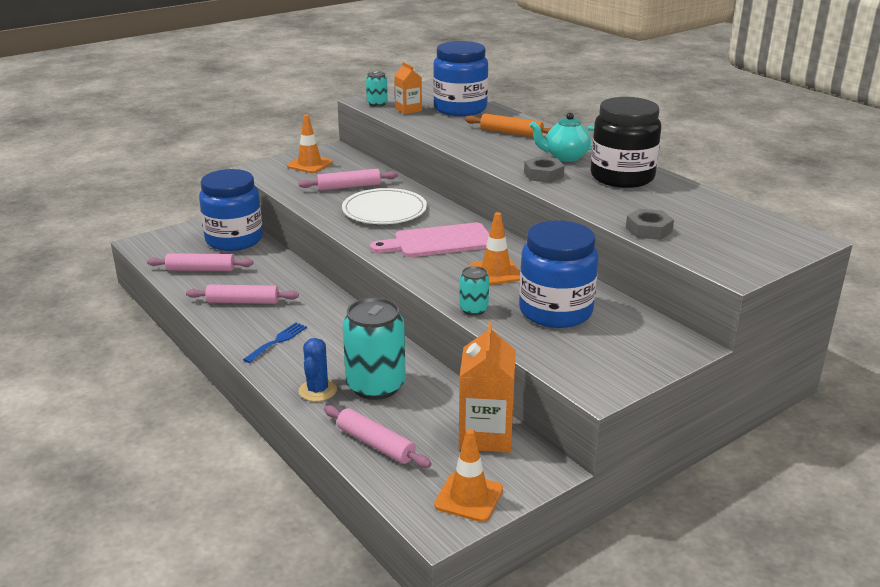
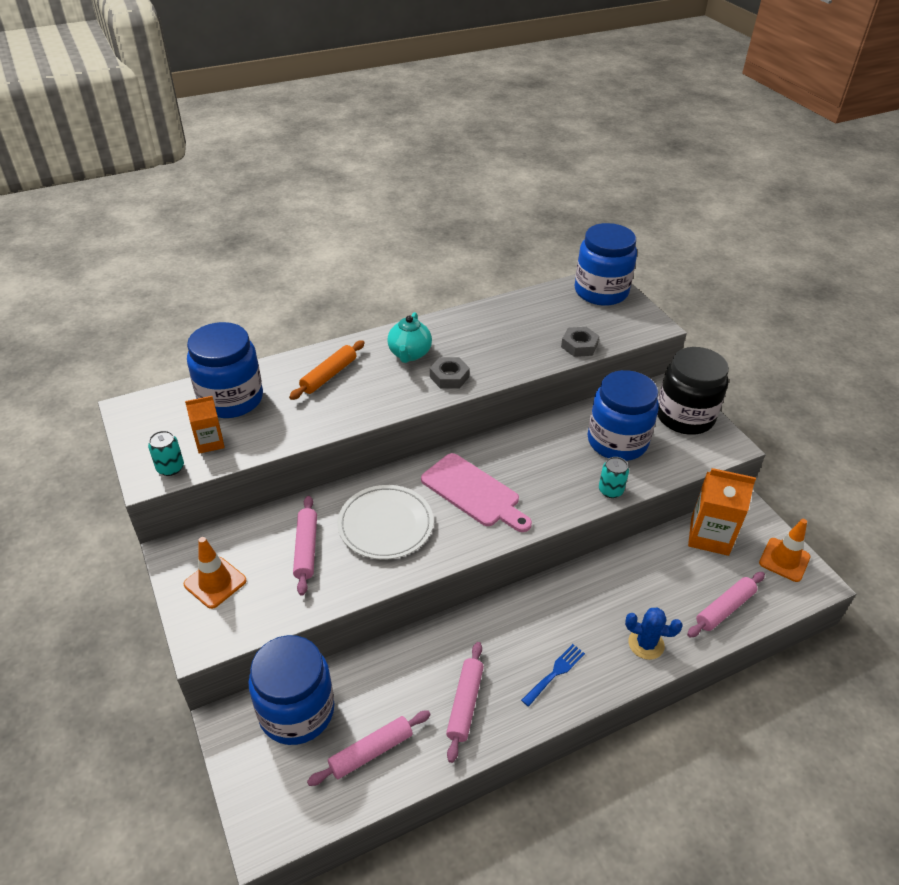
camera: 80 degrees left, 15 degrees up
(201, 269) = (371, 752): pink rolling pin -> pink rolling pin turned 45 degrees clockwise
(277, 341) = (555, 673): blue fork -> blue fork turned 90 degrees clockwise
(376, 386) = (639, 598): turquoise can -> none
(438, 242) = (473, 492): pink cutting board -> pink cutting board turned 45 degrees counterclockwise
(495, 272) = (545, 464): orange traffic cone -> none
(622, 177) = (468, 332): black jar -> black jar (684, 416)
(776, 238) = (601, 291): none -> blue jar

